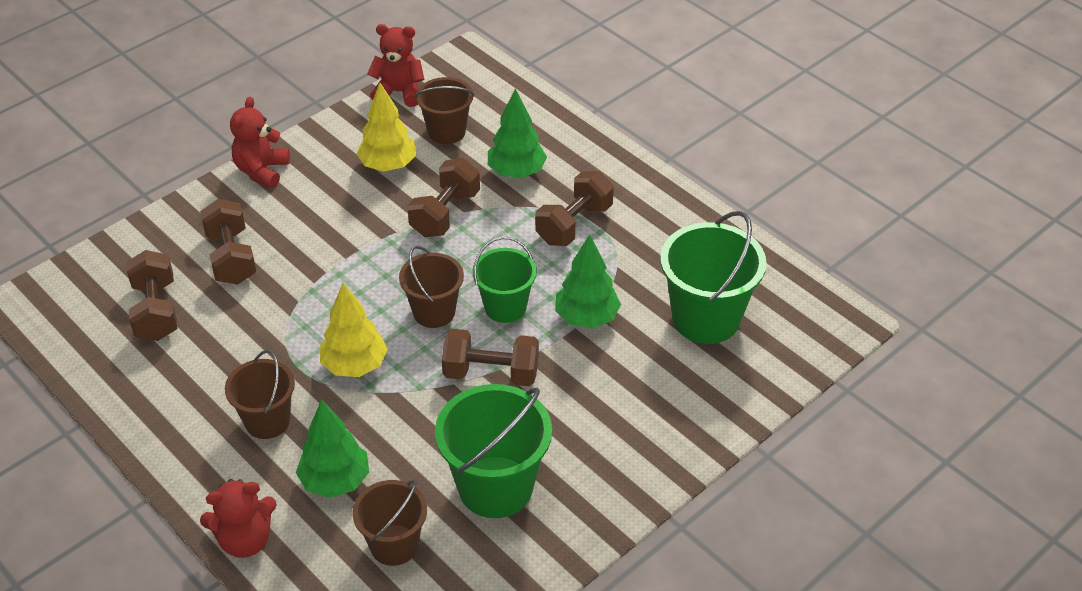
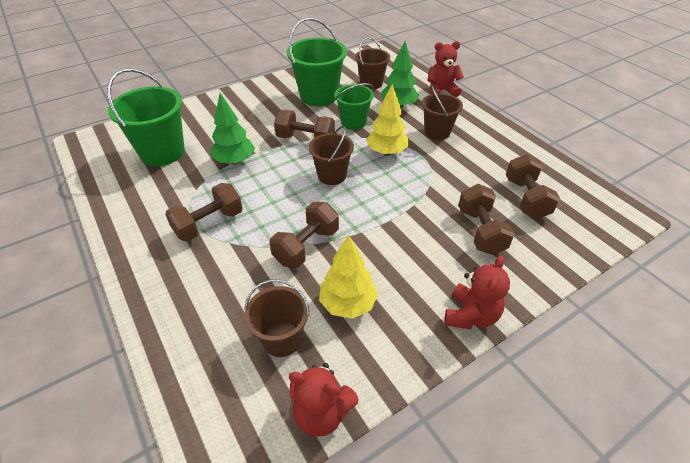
camera: 170 degrees left, 0 degrees up
(505, 307) = (284, 173): green bucket -> green bucket (353, 122)
(516, 172) = (232, 279): green tree -> none

